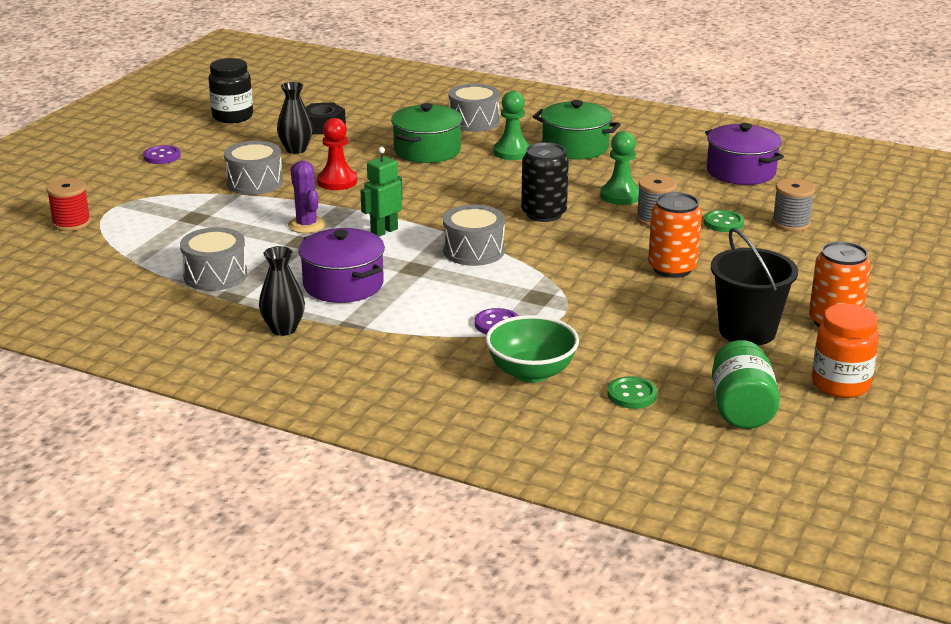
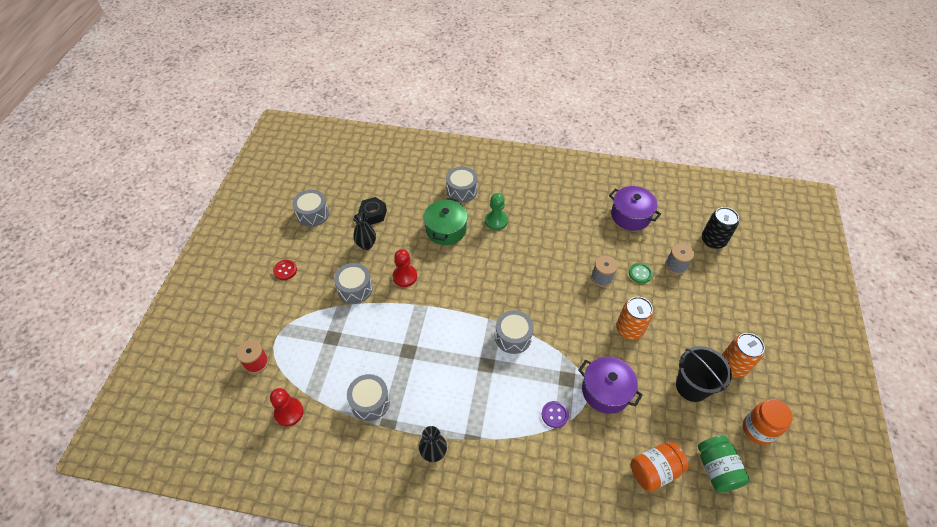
camera: 15 degrees left, 25 degrees up
(91, 268) = (289, 412): none -> red pawn
(162, 156) = (285, 270): purple button -> red button
(232, 117) = (313, 214): black jar -> grey drum
(306, 225) = (404, 331): purple cactus -> none
(343, 284) = (451, 393): purple pot -> purple pot (606, 391)
(384, 231) = (453, 327): green robot -> none
(531, 372) = (592, 462): green bowl -> none
(544, 214) = (538, 286): black can -> black can (713, 240)
(575, 147) = (530, 208): green pot -> none
(620, 196) = (574, 256): green pawn -> none
(632, 395) = (654, 471): green button -> orange jar

